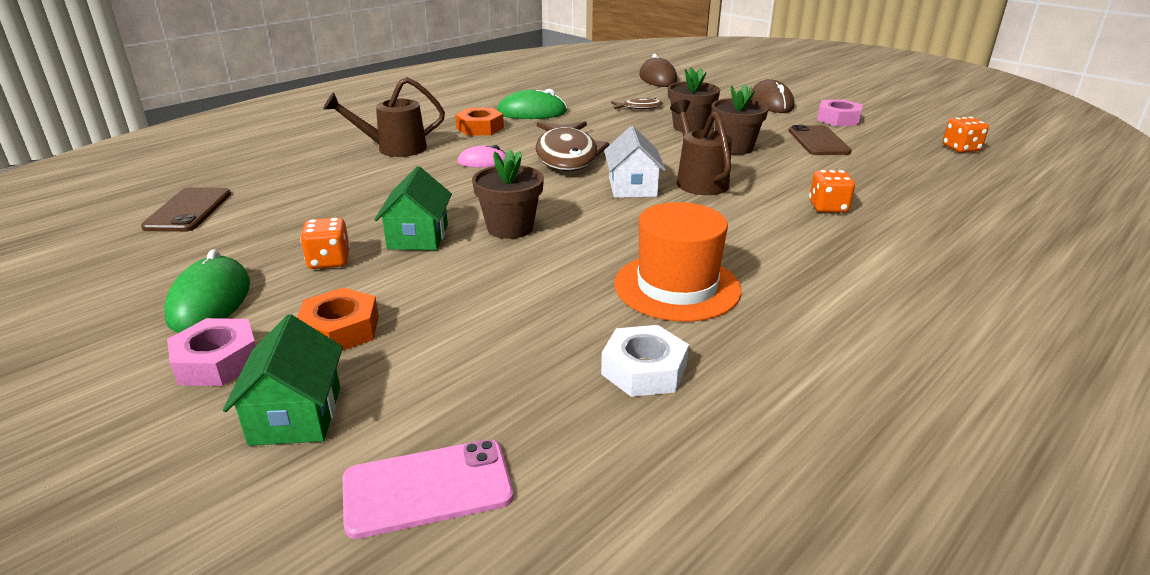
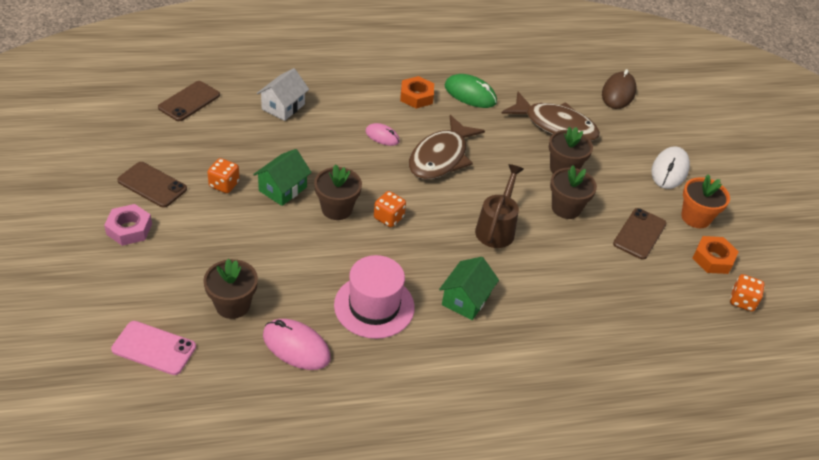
camera: 30 degrees right, 15 degrees up
(210, 301) = (152, 185): green mouse -> brown phone
(296, 415) = (136, 280): green house -> green house (466, 299)
(340, 329) = (191, 239): orange nut -> orange nut (713, 259)
(394, 149) = (342, 94): brown watering can -> none
(494, 370) = (232, 305): none -> brown flower pot
(632, 187) = (446, 211): white house -> white house (283, 107)
(639, 107) = (555, 125): brown fish -> brown fish, size x2.20
(644, 370) = (296, 347): white nut -> pink mouse
(677, 287) = (374, 306): orange hat -> pink hat
(771, 103) = (669, 170): brown mouse -> white mouse
(828, 207) = (547, 299): orange dice -> orange dice (388, 218)
(838, 119) = (695, 217): pink nut -> orange flower pot

